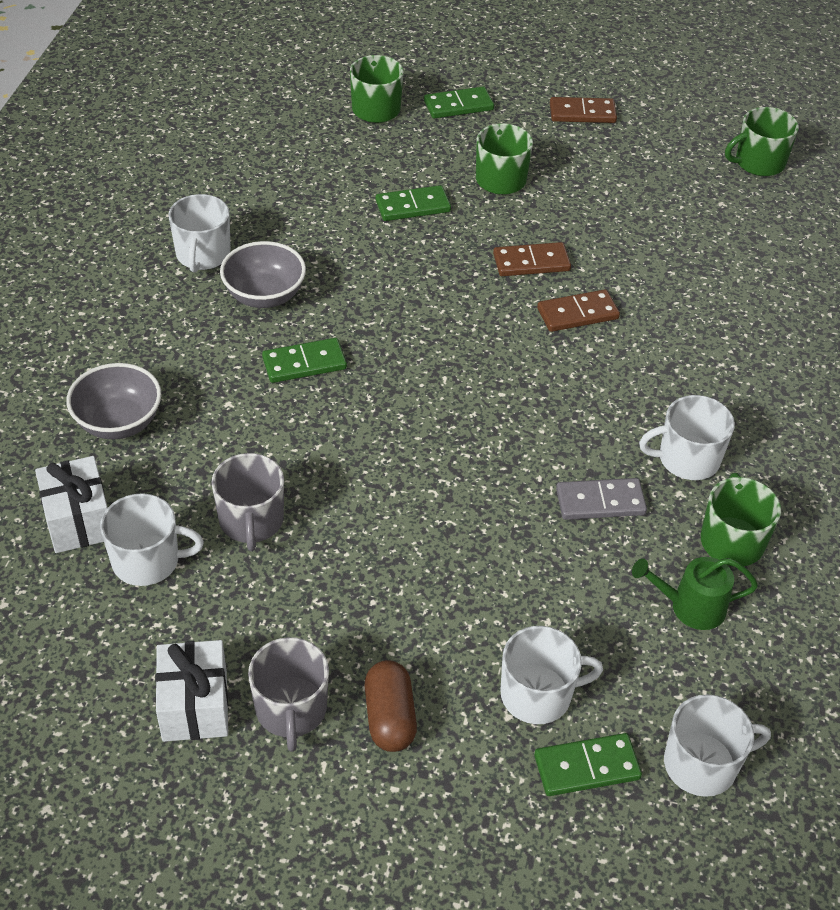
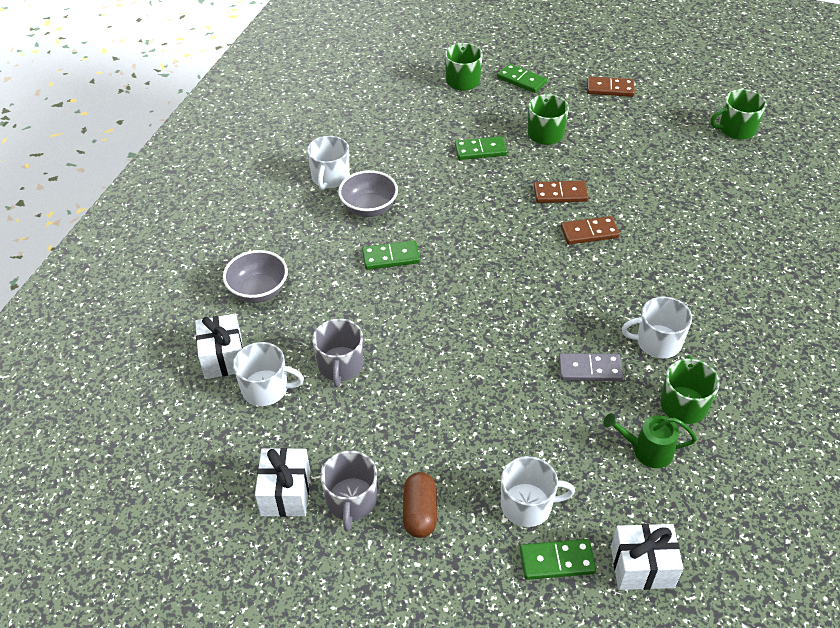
camera: 10 degrees right, 0 degrees up
(458, 105) = (521, 80): green domino -> green domino turned 45 degrees clockwise
(702, 764) = (642, 566): white mug -> white gift

